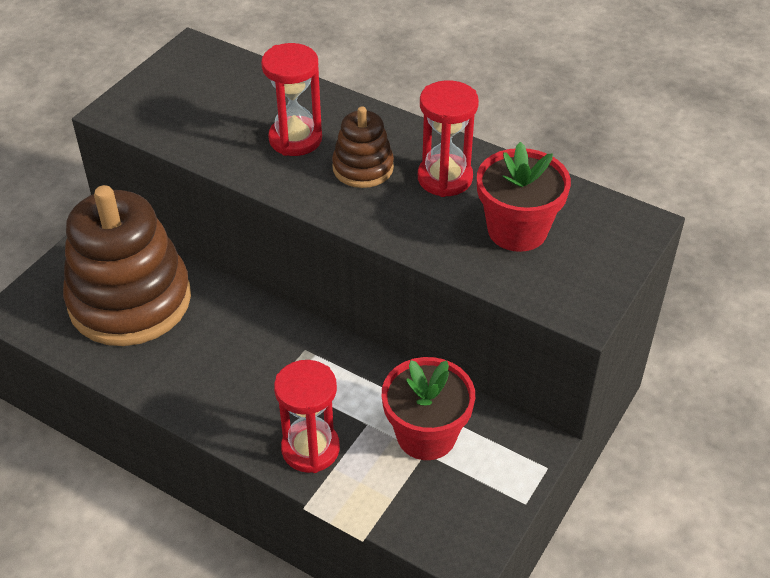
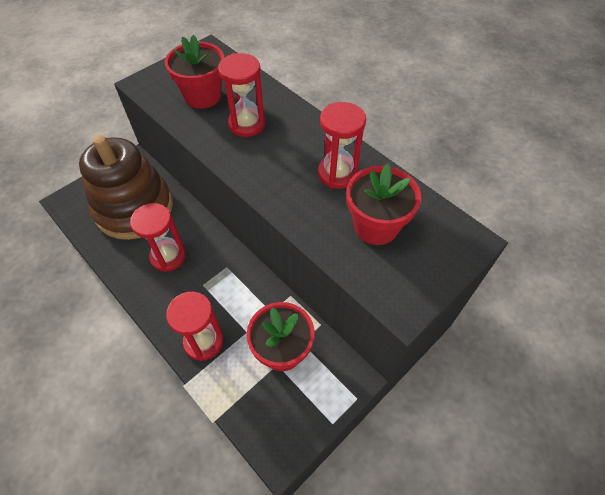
camera: 15 degrees right, 10 degrees up
(211, 354) = (168, 256): none -> red hourglass
(215, 113) = (203, 96): none -> red flower pot
(363, 168) = (283, 154): brown stacking toy -> none

